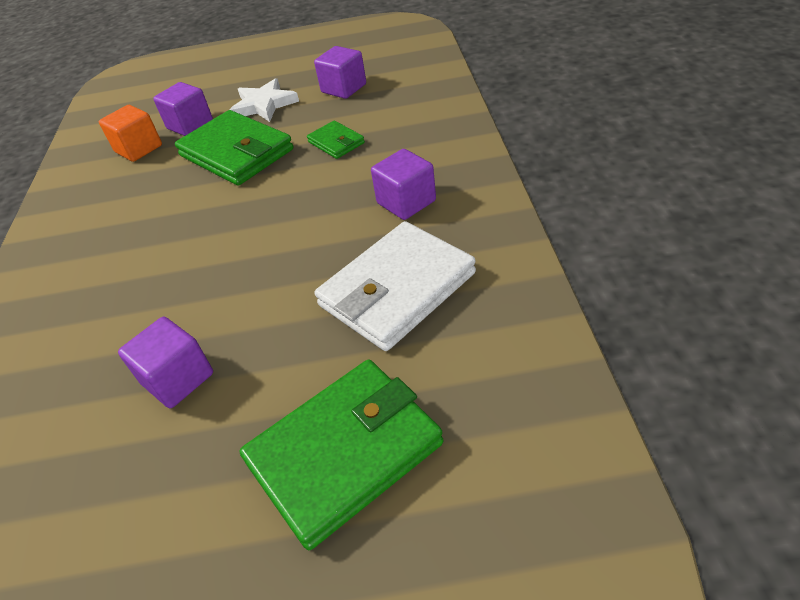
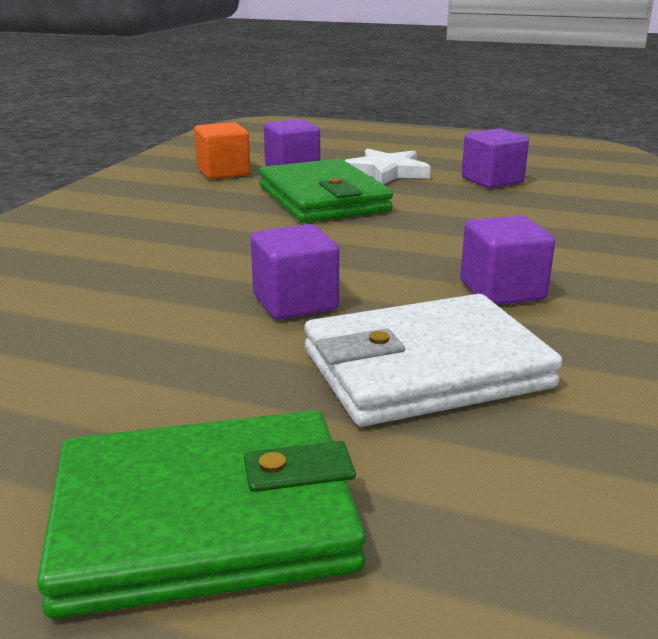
camera: 20 degrees right, 20 degrees down
(178, 378) = (76, 359): purple cube -> purple cube (295, 302)
(336, 142) = (448, 219): green wallet -> none

